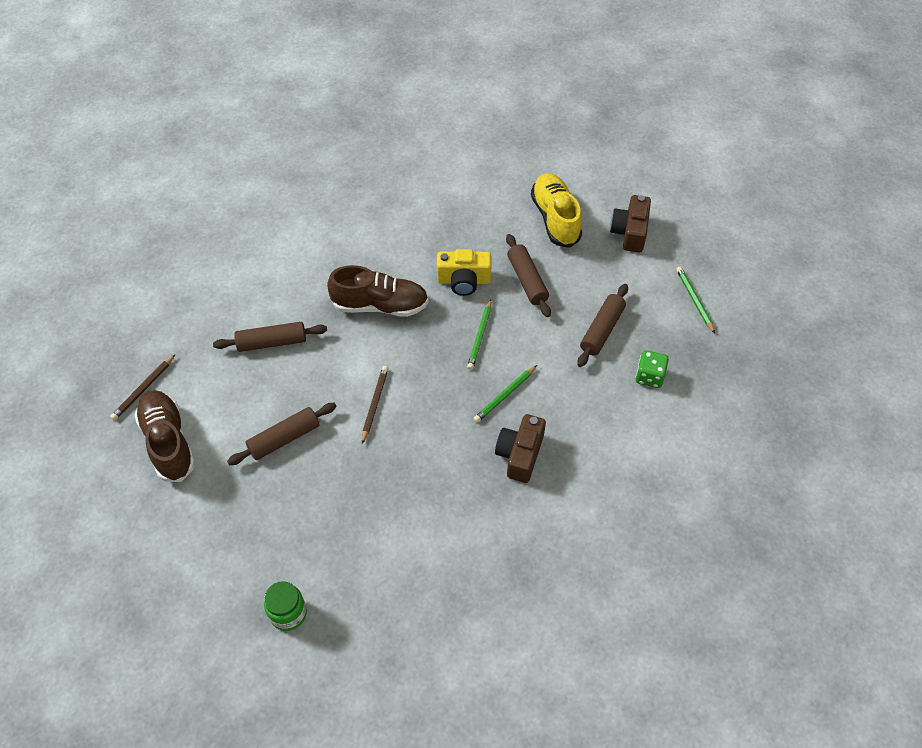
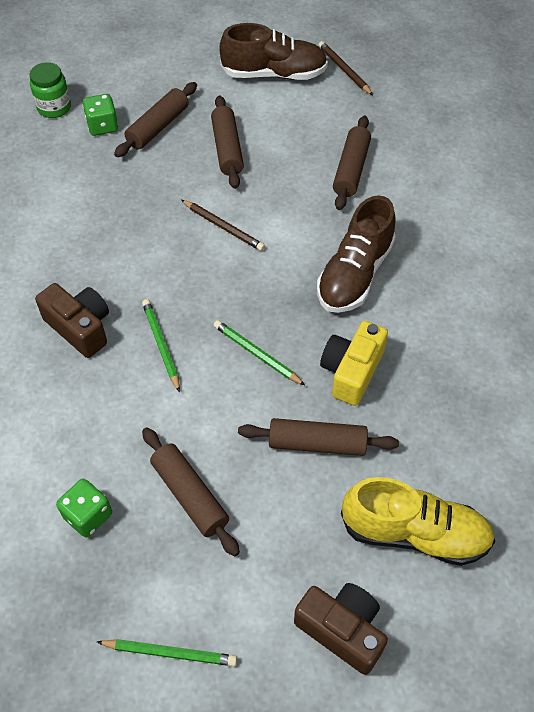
camera: 115 degrees right, 0 degrees up
(279, 506) = (158, 127): none -> brown rolling pin
(296, 554) = (102, 126): none -> green dice

